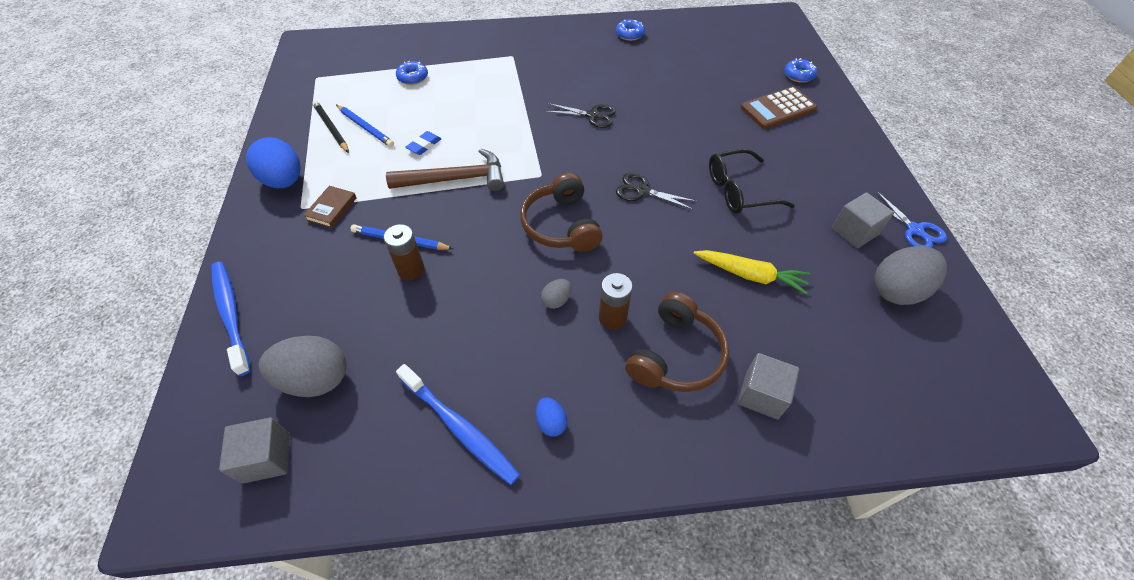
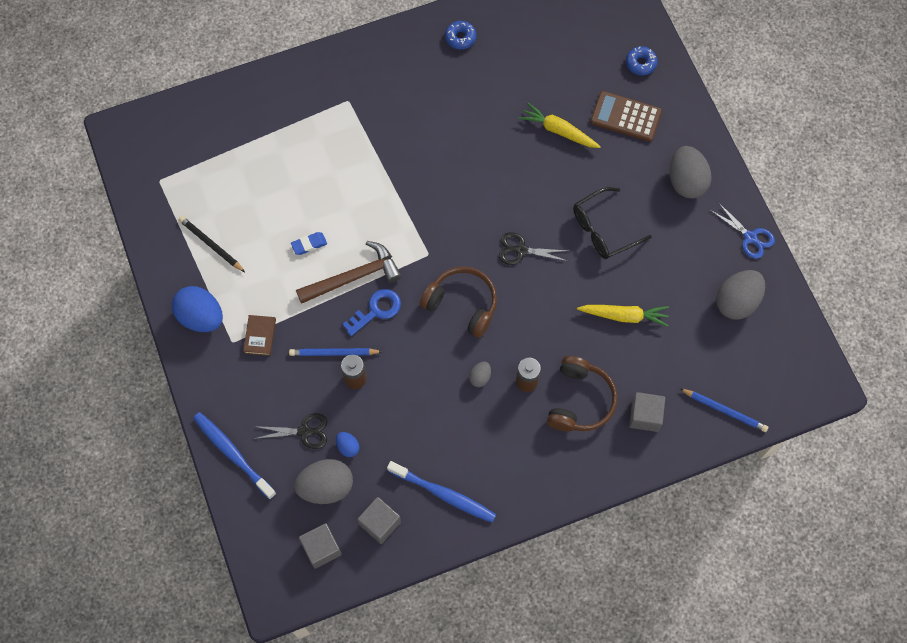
camera: 15 degrees left, 15 degrees up
(365, 127) = (243, 236): blue pencil -> blue pencil (724, 410)
(413, 77) = (258, 157): blue donut -> none
(424, 145) = (309, 244): blue eraser -> blue eraser turned 45 degrees clockwise
(465, 211) = (376, 310): none -> blue key
(551, 422) = (505, 474): blue egg -> blue egg (348, 447)
(561, 225) = (462, 304): brown headphones -> brown headphones turned 150 degrees clockwise
(593, 116) = (454, 168): black scissors -> black scissors (305, 431)
(706, 107) = (558, 131): none -> yellow carrot
(778, 108) = (626, 117): brown calculator -> brown calculator turned 60 degrees clockwise
(839, 168) = (686, 181): none -> grey egg
(854, 231) = (702, 251): grey cube -> grey cube (380, 523)

